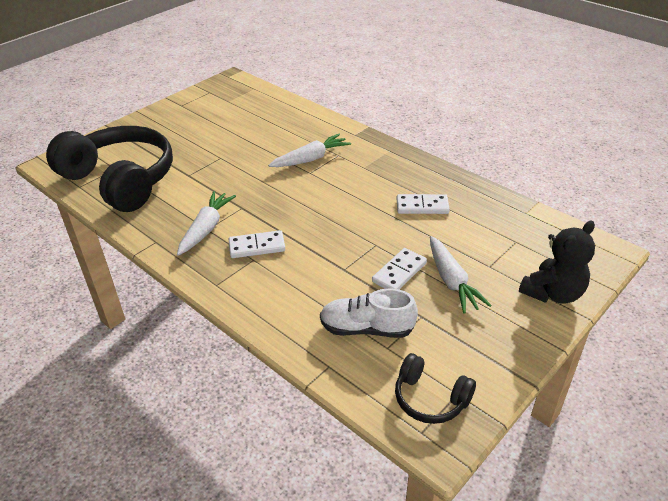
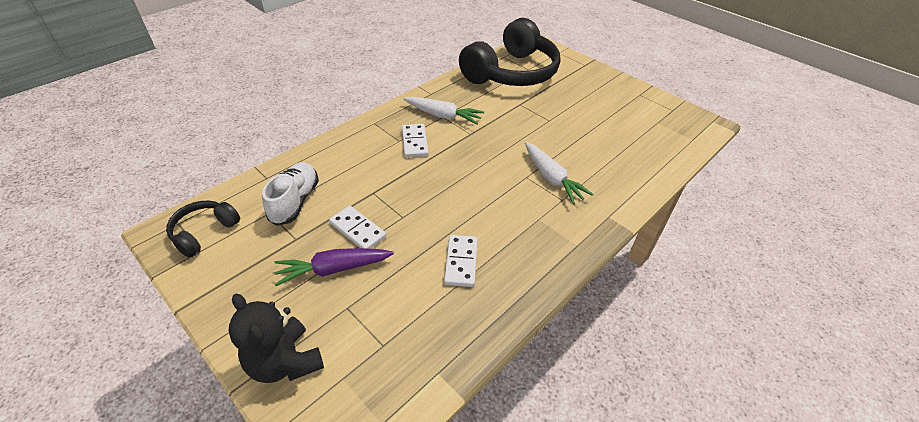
camera: 90 degrees right, 5 degrees up
(451, 281) = (334, 269): white carrot -> purple carrot

